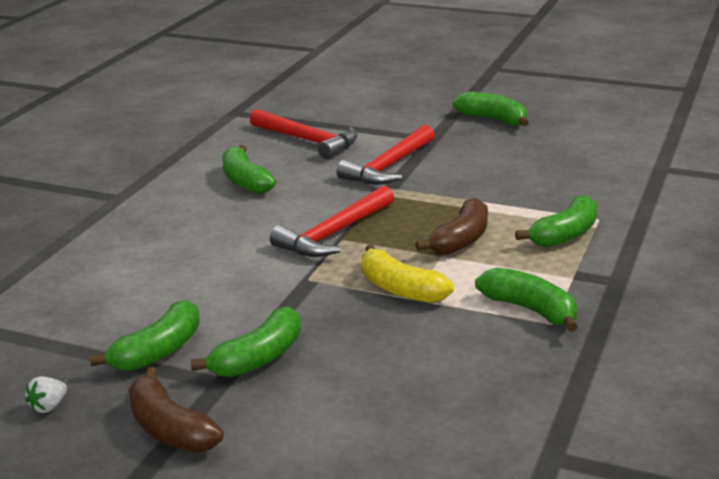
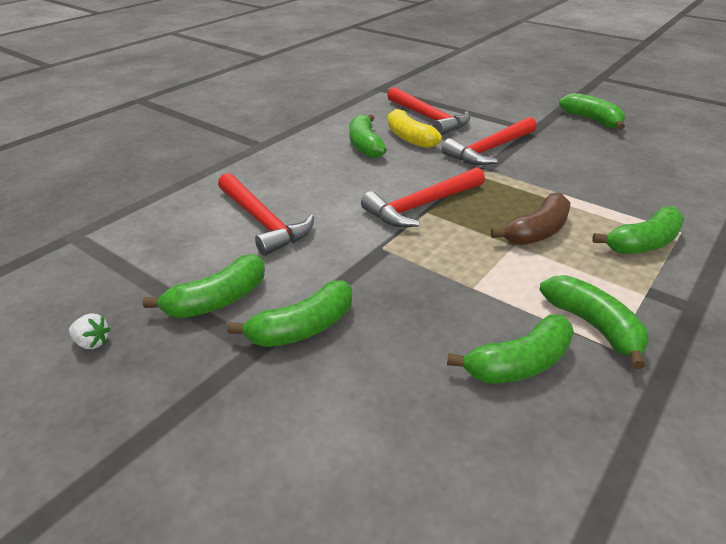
camera: 15 degrees right, 10 degrees up
(48, 407) = (92, 342): white strawberry -> white strawberry turned 120 degrees counterclockwise
(166, 275) = (263, 221): none -> red hammer
(169, 429) = (182, 397): brown banana -> none
(400, 289) = (464, 275): yellow banana -> yellow banana (409, 137)
(471, 349) = (519, 363): none -> green banana

